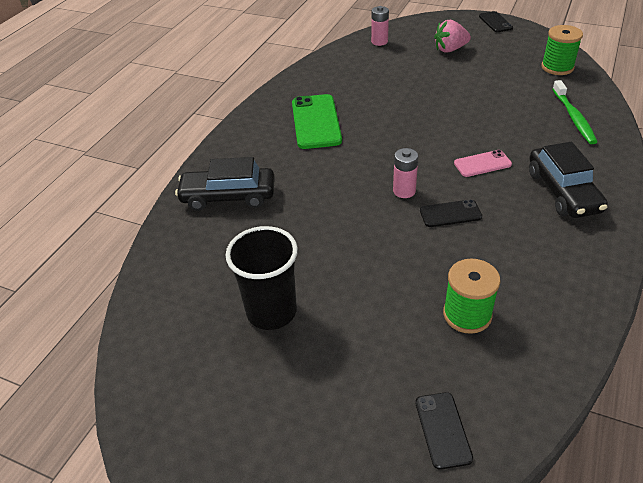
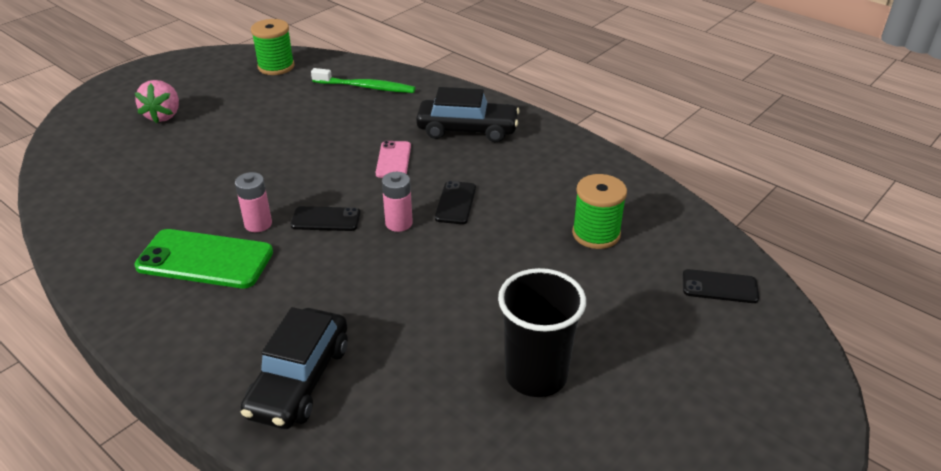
camera: 75 degrees left, 5 degrees down
(379, 42) = (77, 160): pink battery -> pink battery (258, 224)
(495, 22) = (145, 70): black phone -> black phone (326, 219)

